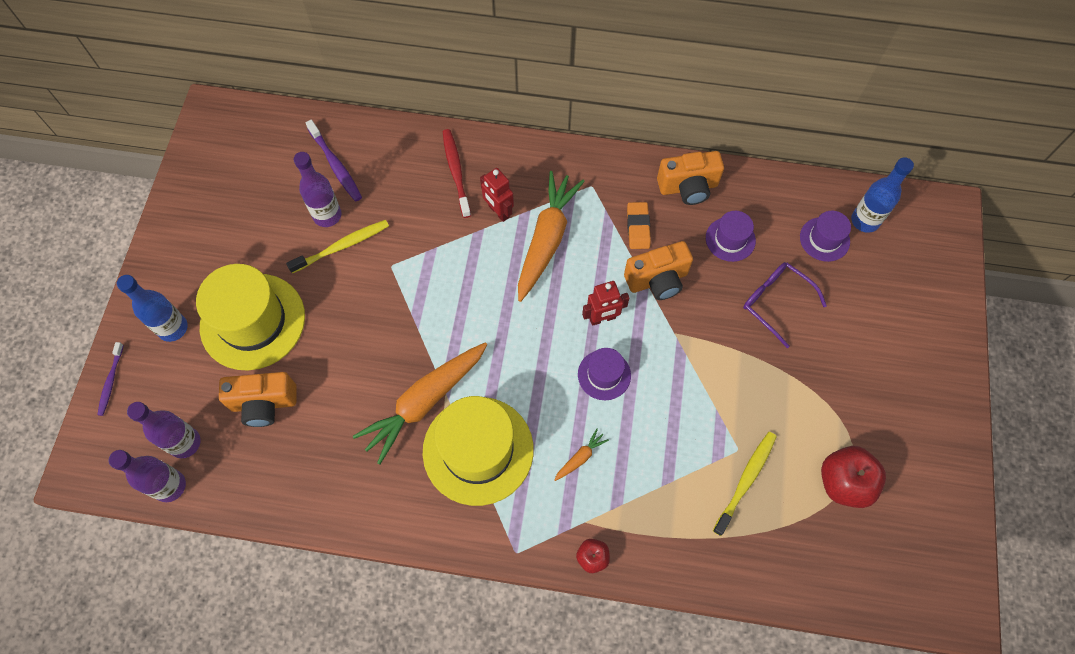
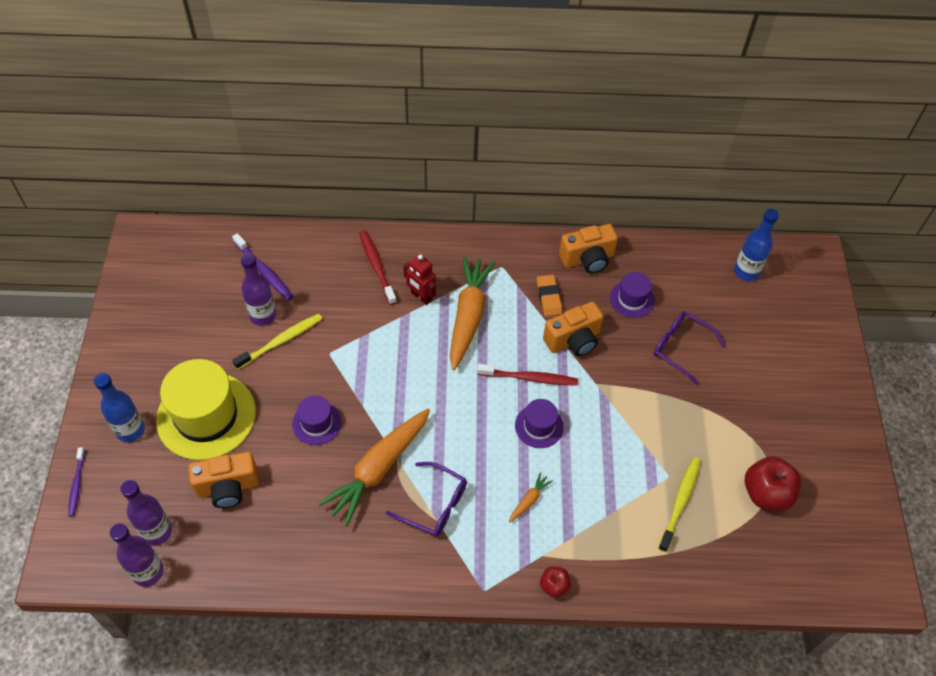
camera: 10 degrees left, 10 degrees down
(478, 450) = (434, 505): yellow hat -> purple glasses
(602, 318) = (529, 378): red robot -> red toothbrush
(824, 239) = (714, 290): purple hat -> purple hat (316, 423)

